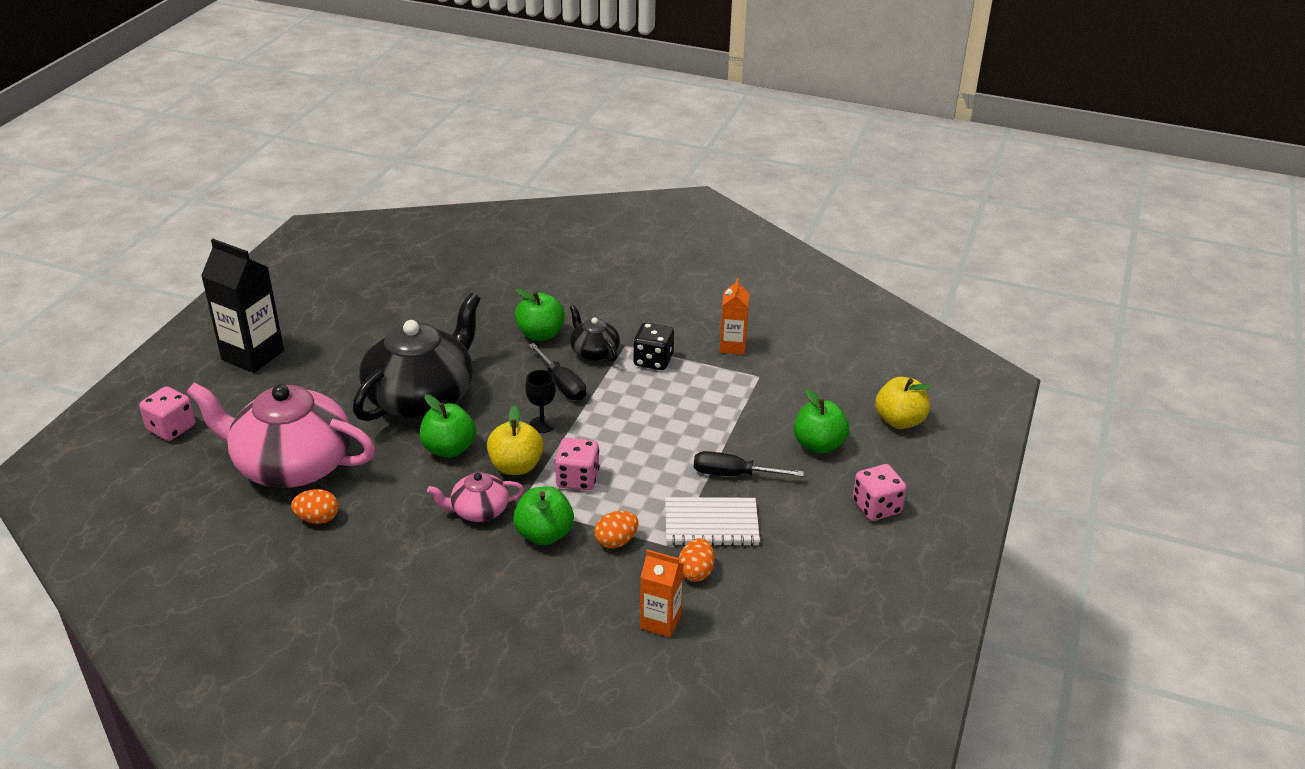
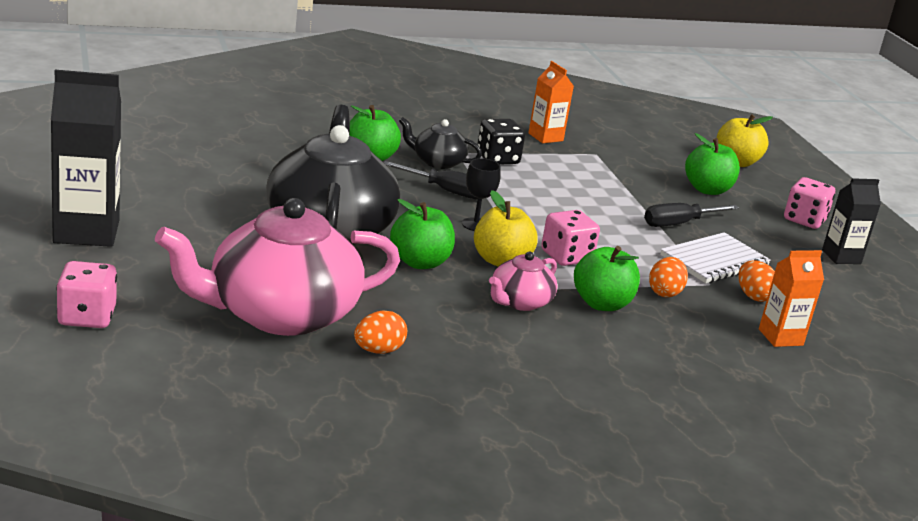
camera: 40 degrees left, 10 degrees down
(854, 560) = (841, 257): none -> black carton

